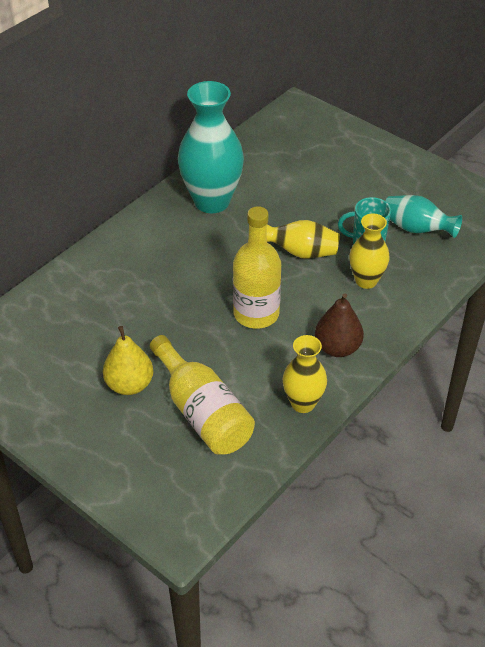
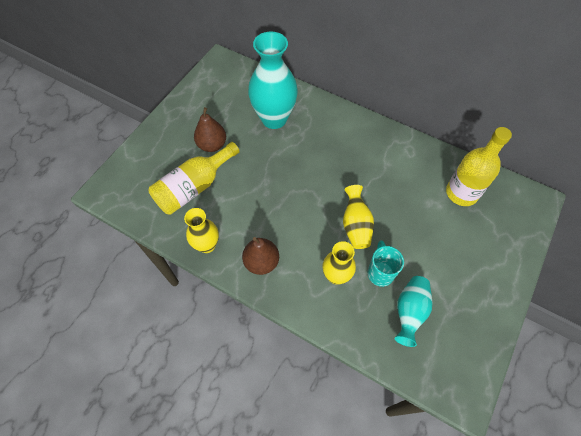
camera: 80 degrees right, 15 degrees up
(129, 385) = (212, 145): yellow pear -> brown pear
(212, 201) = (394, 159): turquoise vase -> turquoise vase (274, 119)
(256, 313) = (285, 205): yellow bottle -> yellow bottle (461, 193)

